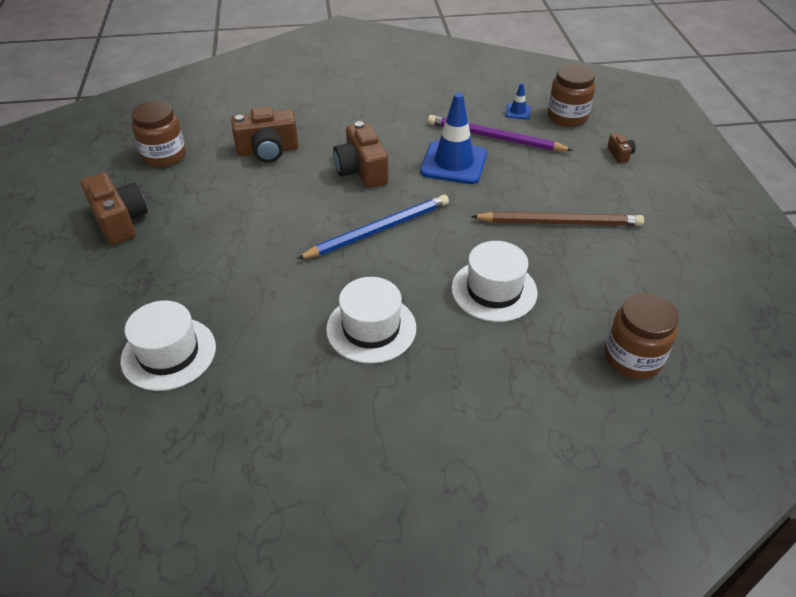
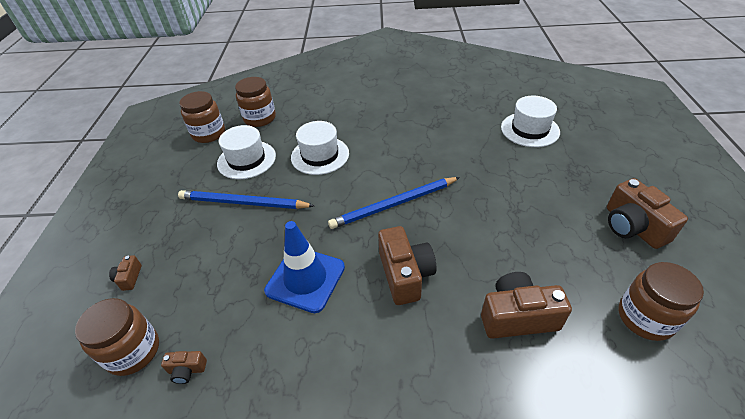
camera: 170 degrees left, 0 degrees up
(371, 328) = (405, 137): white hat -> white hat (246, 160)
(494, 137) = (243, 318): purple pencil -> none
(518, 112) = (187, 370): blue traffic cone -> brown camera
(560, 222) = (243, 203): brown pencil -> blue pencil
(694, 321) = (209, 134): none -> brown jar

